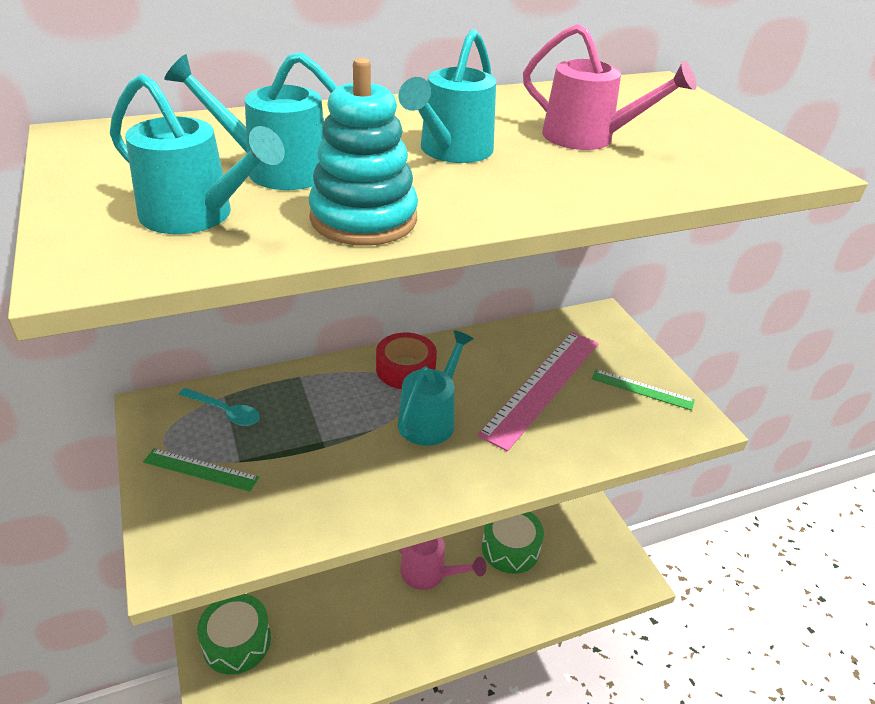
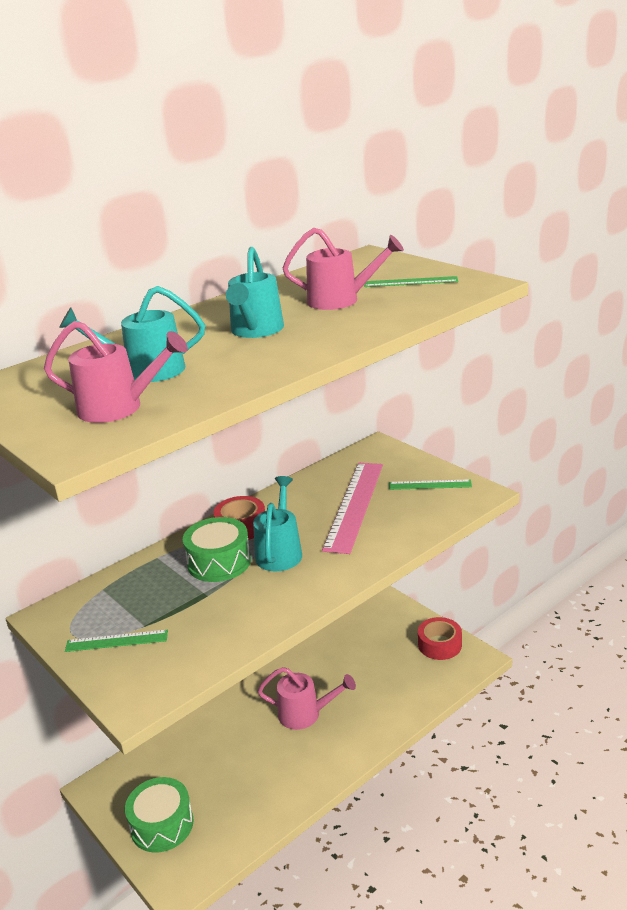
camera: 15 degrees left, 10 degrees down
(197, 216) = (120, 408): turquoise watering can -> pink watering can
(225, 412) = (111, 599): turquoise spoon -> none
(363, 219) = (230, 381): turquoise stacking toy -> none
(510, 548) = (365, 672): green drum -> green drum (219, 562)
(602, 547) = (439, 644): none -> red tape
(696, 137) = (410, 282): none -> green ruler

